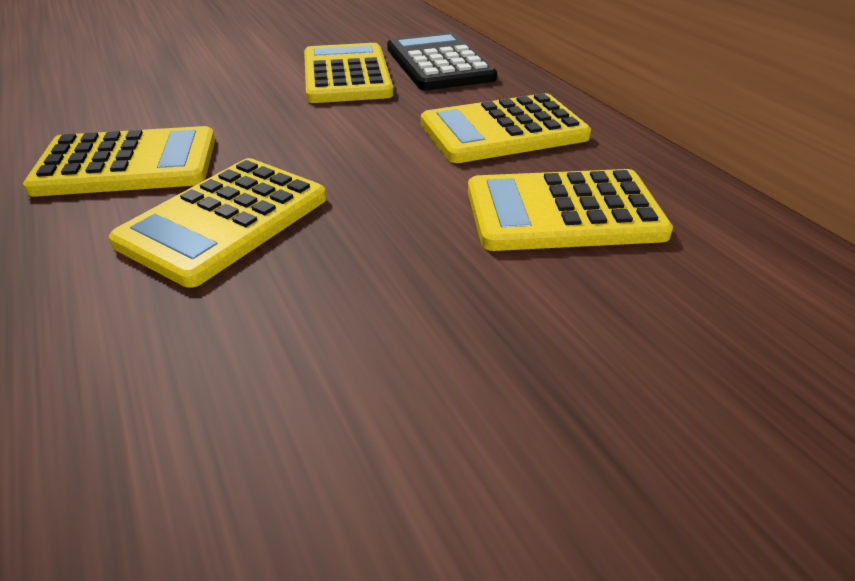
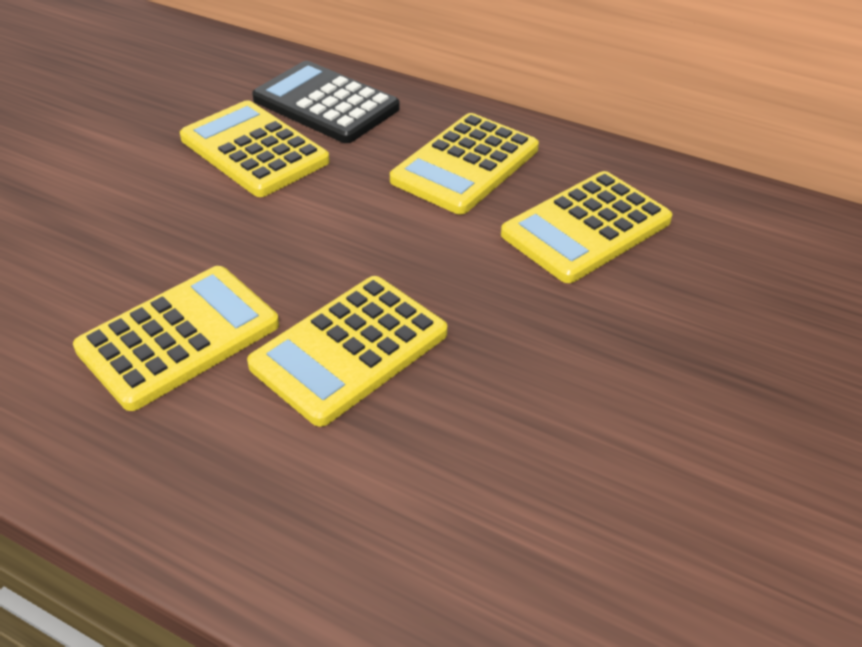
camera: 35 degrees left, 5 degrees up
(225, 221) = (349, 349): yellow calculator -> yellow calculator turned 45 degrees clockwise

